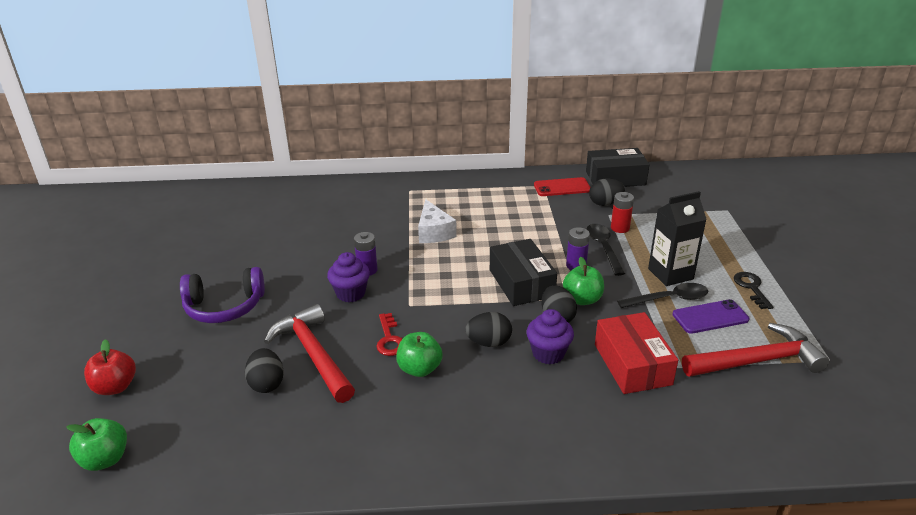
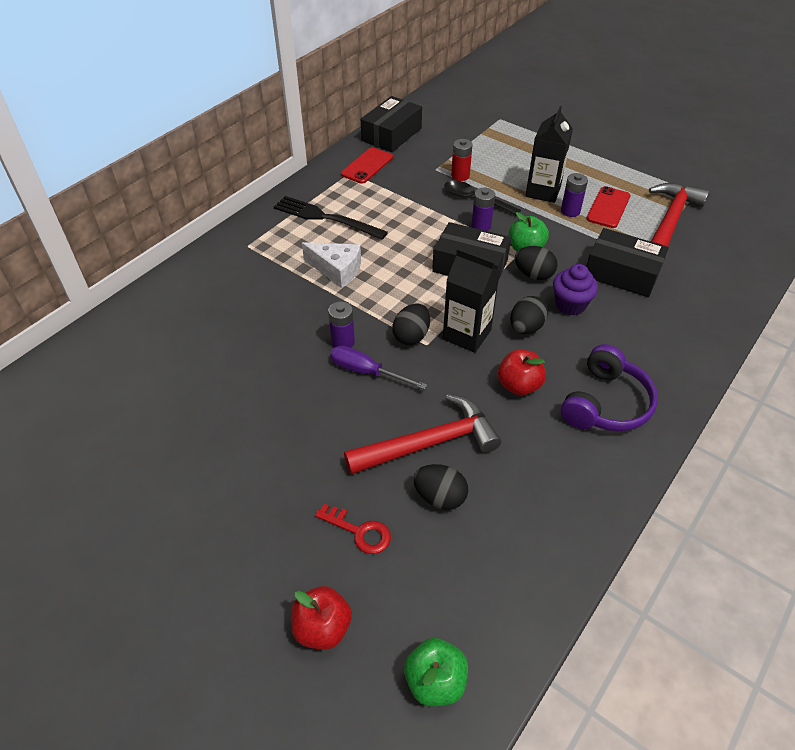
camera: 50 degrees left, 15 degrees up
(224, 307) = (280, 474): purple headphones -> purple headphones (605, 403)
(313, 354) = (430, 443): red hammer -> red hammer turned 150 degrees clockwise
(350, 293) = (366, 372): purple cupcake -> purple screwdriver
(389, 339) = (460, 382): red key -> red key (359, 531)
(419, 369) = (518, 385): green apple -> red apple
(443, 318) = (467, 334): none -> black carton
(479, 201) = (325, 218): none -> black fork
(605, 203) = (419, 161): black egg -> black egg (411, 336)
(632, 364) = (622, 273): red box -> black box
(669, 299) = (570, 211): black spoon -> purple battery
(710, 317) = (608, 207): purple phone -> red phone
(751, 288) = (597, 171): black key -> none

